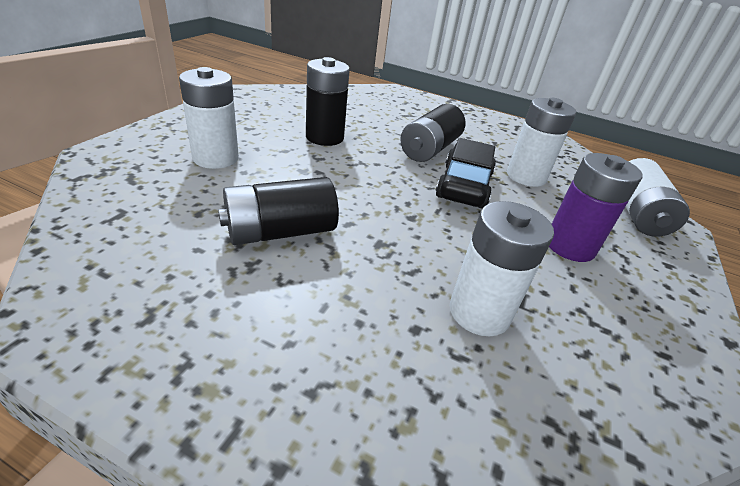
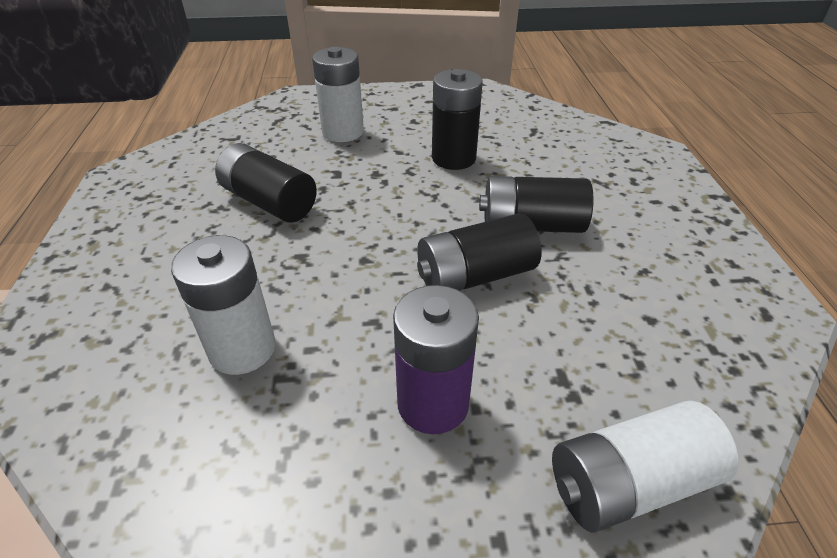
camera: 65 degrees right, 5 degrees up
(464, 186) = (475, 276): black car -> black battery
(526, 176) = (577, 324): white battery -> none

